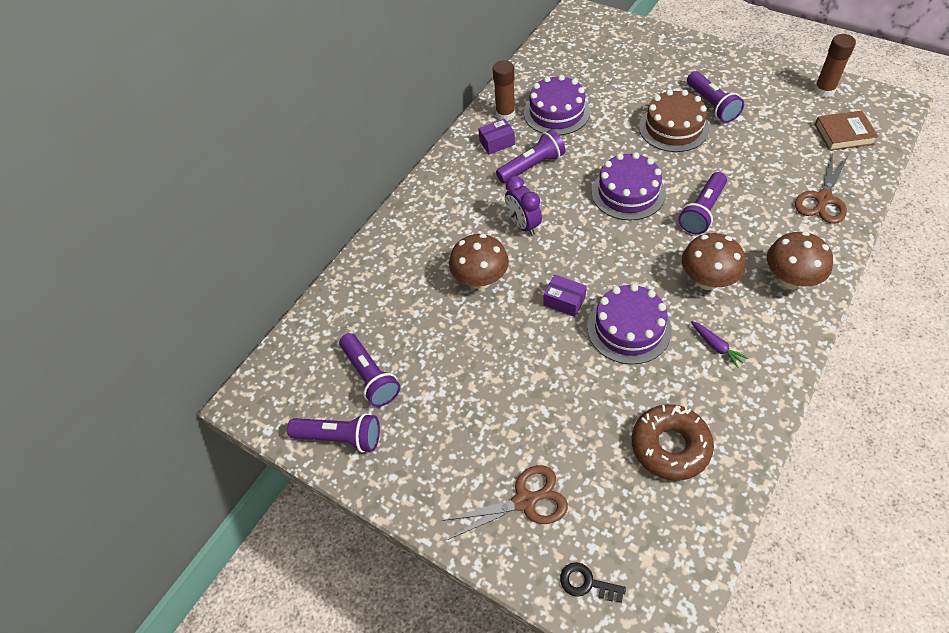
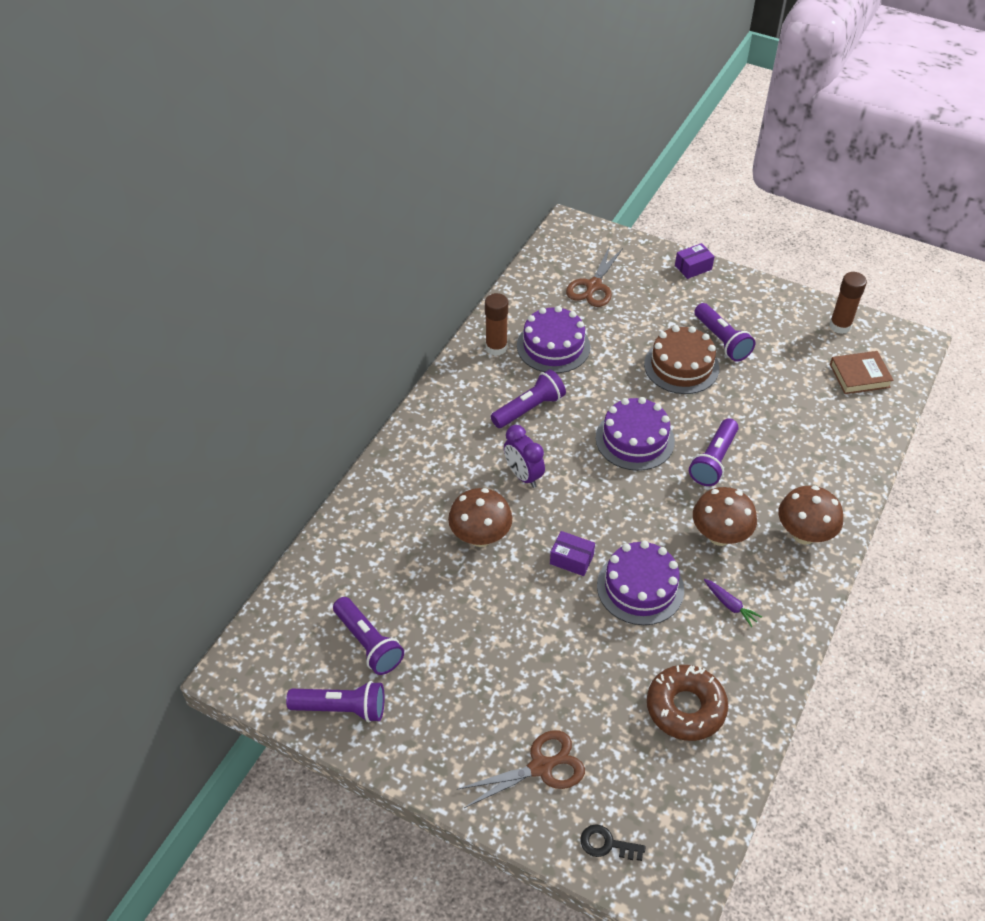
camera: 10 degrees left, 5 degrees down
(497, 143) = (488, 381): purple box -> purple box (693, 267)
(823, 199) = (838, 447): brown scissors -> brown scissors (593, 286)

